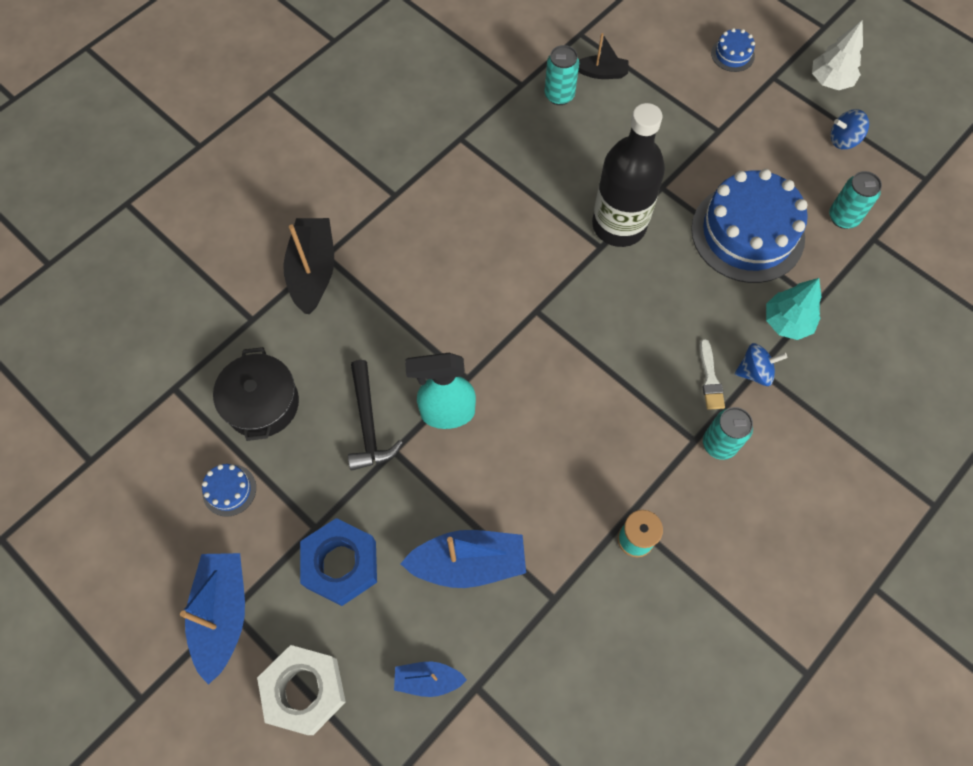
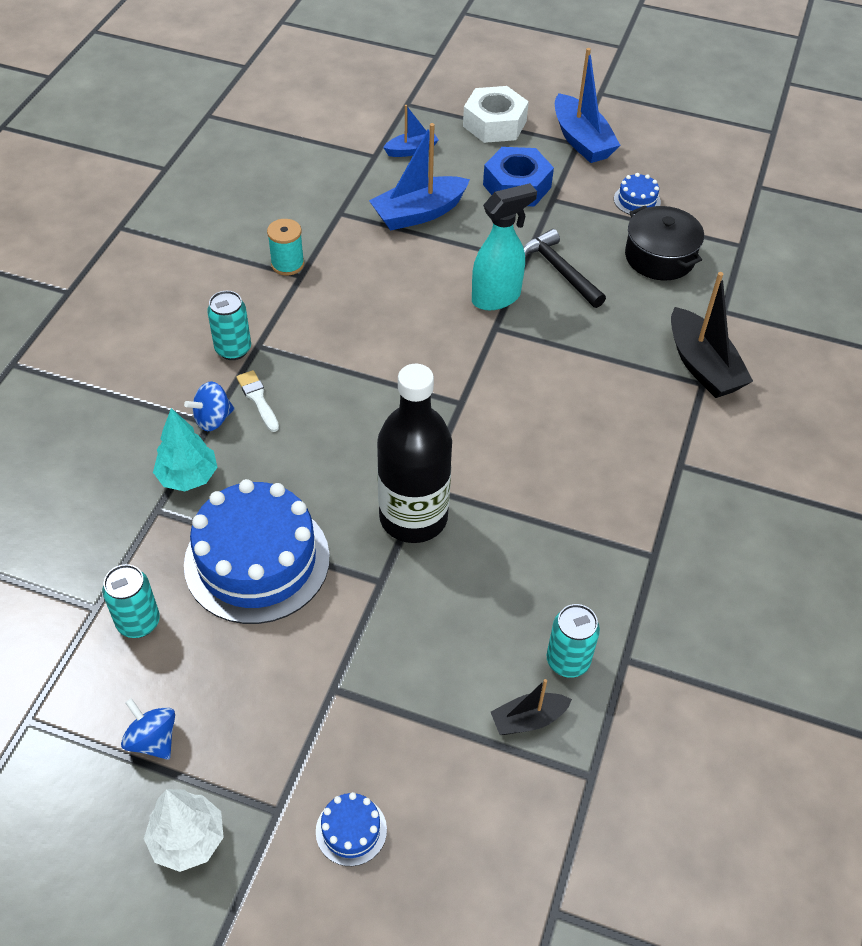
camera: 155 degrees right, 15 degrees down
(843, 140) = (153, 740): blue spinning top -> blue spinning top turned 105 degrees counterclockwise

